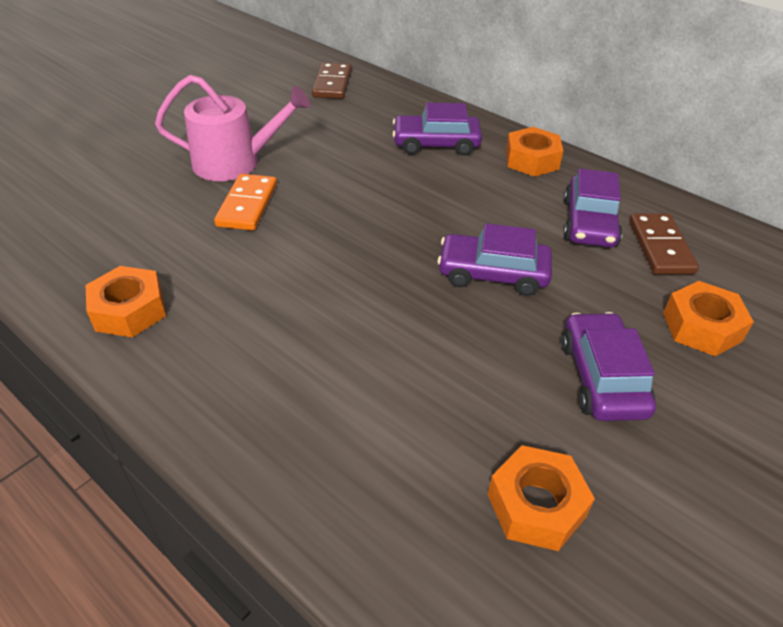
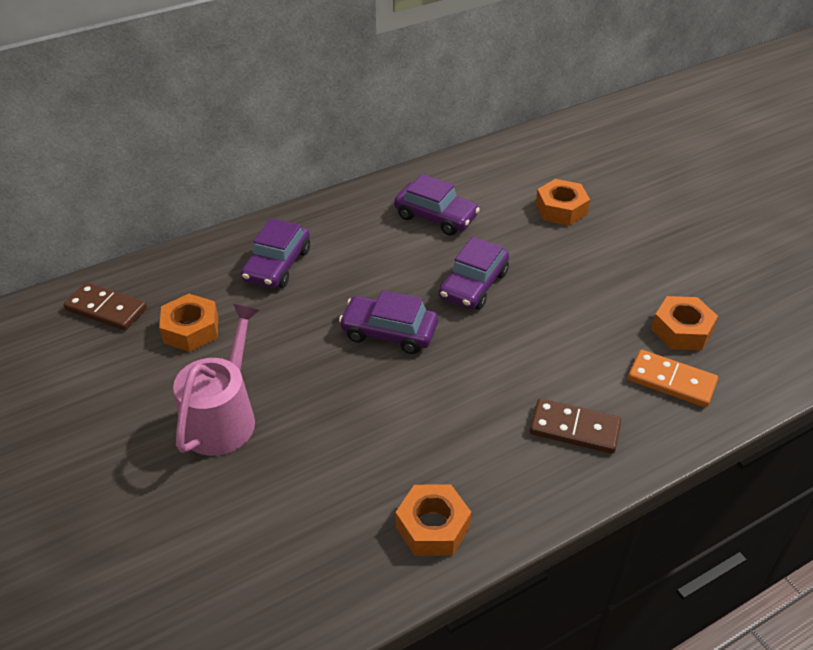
camera: 70 degrees left, 0 degrees up
(247, 205) = (307, 418): orange domino -> orange domino (671, 381)
(531, 160) = (337, 217): orange nut -> orange nut (191, 330)
(602, 377) = (591, 268): purple car -> purple car (389, 332)
(660, 247) = (477, 194): brown domino -> brown domino (574, 429)

